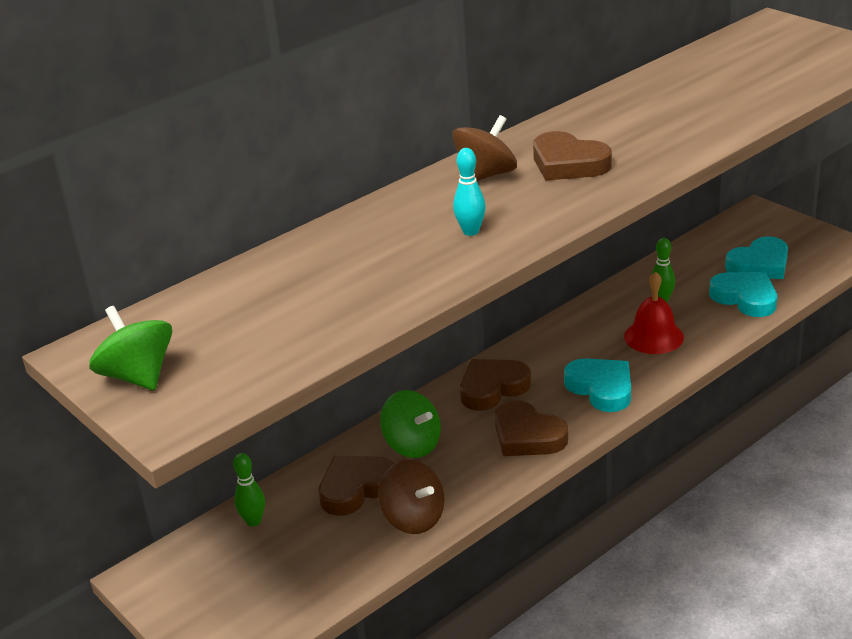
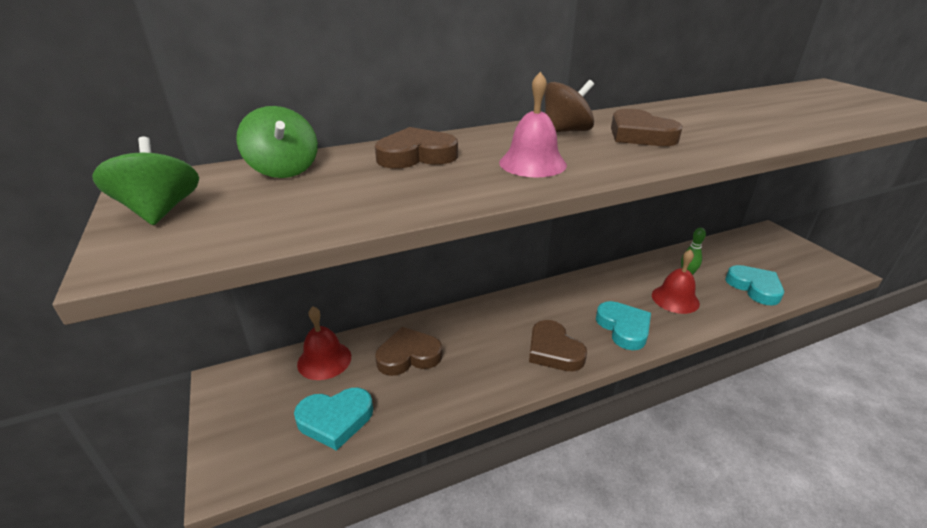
camera: 15 degrees right, 0 degrees up
(253, 521) = (324, 360): green bowling pin -> red bell
(412, 445) = (465, 333): green spinning top -> green spinning top (284, 169)
(413, 518) = (438, 394): brown spinning top -> none
(470, 231) = (532, 163): turquoise bowling pin -> pink bell
(492, 388) = (541, 306): brown heart -> brown heart (416, 155)
(759, 265) = (769, 266): turquoise heart -> turquoise heart (335, 420)

